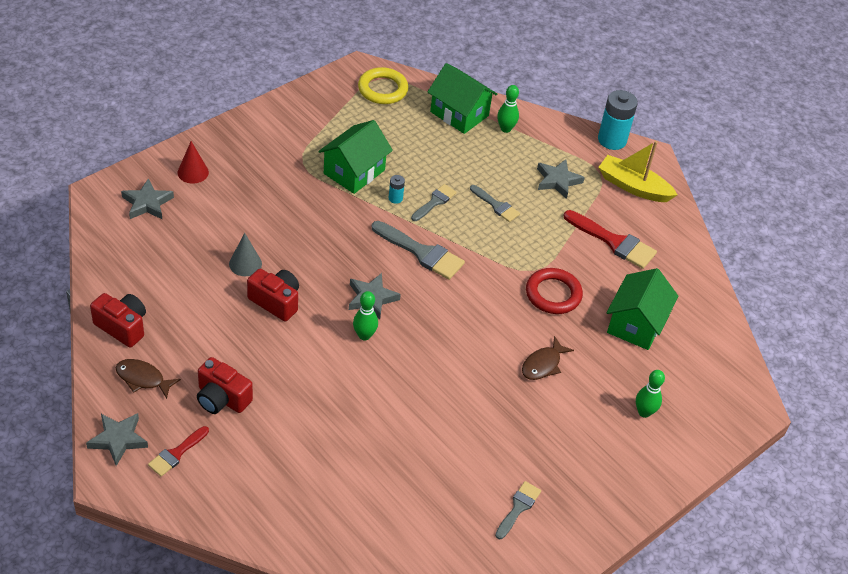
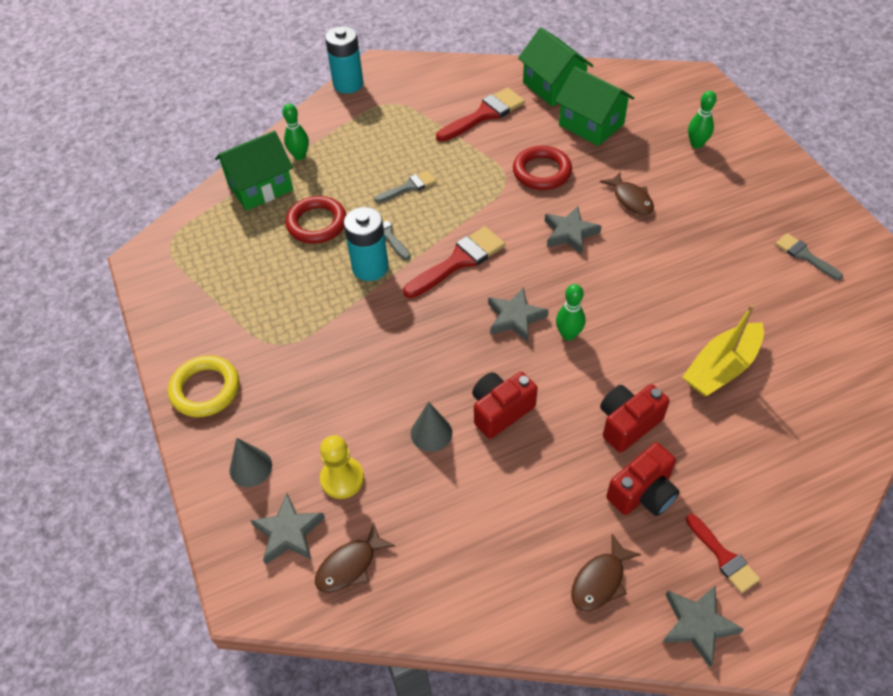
camera: 65 degrees left, 5 degrees up
(122, 327) = (507, 595): red camera -> red camera (627, 424)
(129, 239) = (350, 565): none -> brown fish
(193, 172) = (250, 467): red cone -> grey cone
(195, 222) = (342, 479): none -> yellow pawn
(354, 172) = (314, 297): green house -> green house (553, 87)
(382, 89) = (189, 244): yellow ring -> yellow ring (205, 389)
(395, 198) = (370, 267): turquoise battery -> turquoise battery, size x2.16
(421, 253) = (459, 261): grey brush -> red brush
(431, 156) = (317, 223): none -> red ring
(557, 181) = (390, 134): grey star -> grey star (570, 233)
(633, 187) = (416, 85): yellow boat -> yellow boat (721, 368)

